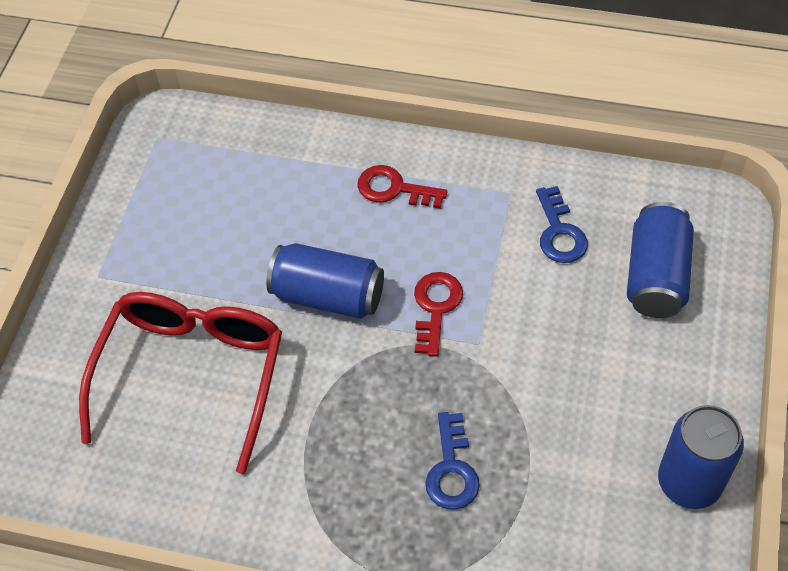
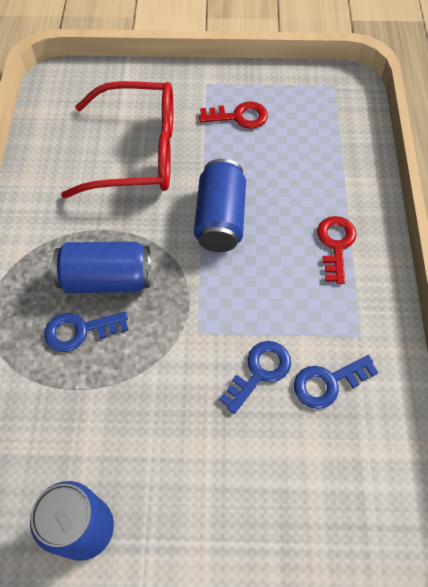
camera: 75 degrees right, 5 degrees up
(436, 307) = (225, 295): red key -> red key (239, 117)
(537, 291) = (259, 372): none -> blue key
(656, 276) = (302, 478): blue can -> blue can (107, 279)

